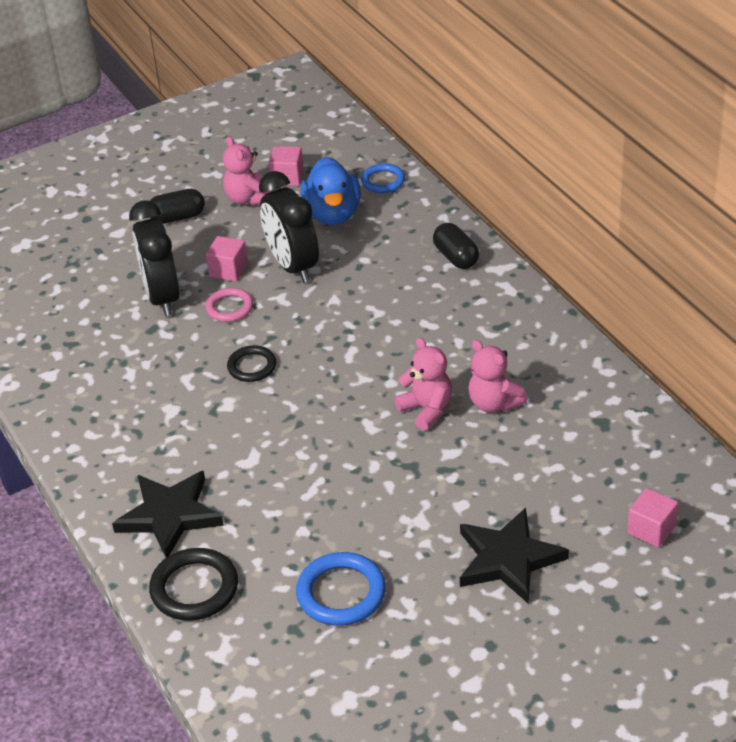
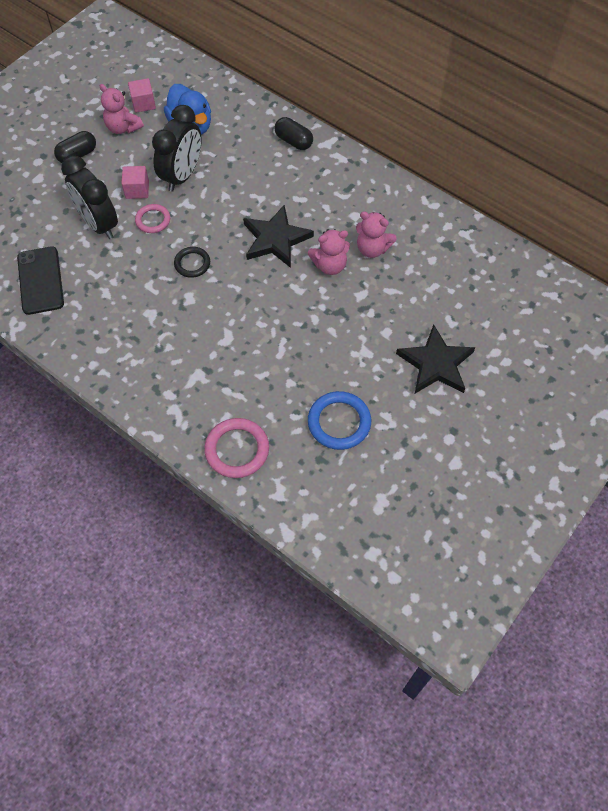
camera: 25 degrees left, 20 degrees up
(61, 342) = (40, 280): none -> black phone
(169, 515) = (191, 398): black star -> black star (275, 239)
(194, 588) = (237, 450): black ring -> pink ring
(292, 266) = (182, 175): black clock -> black clock turned 105 degrees counterclockwise
(383, 181) = (214, 92): blue ring -> none
(427, 409) = (330, 265): pink teddy bear -> pink teddy bear turned 135 degrees clockwise
(651, 529) = (515, 315): pink cube -> none

